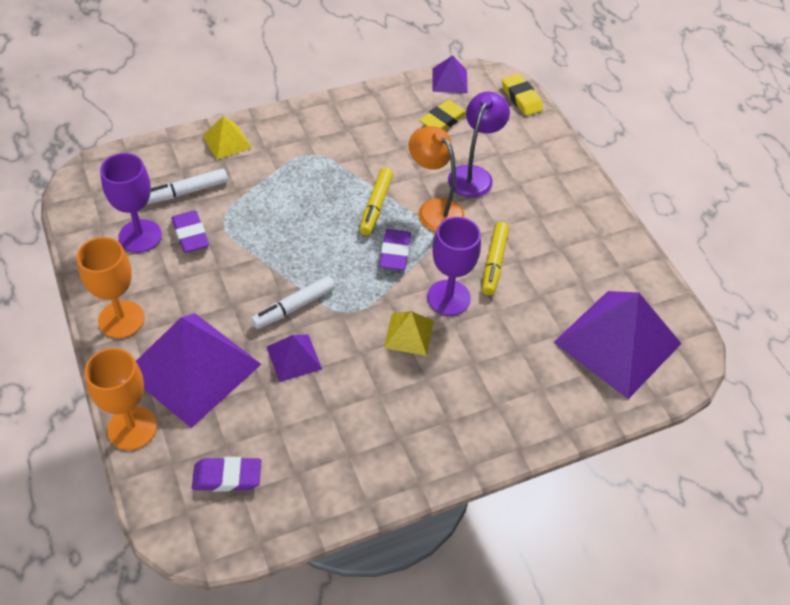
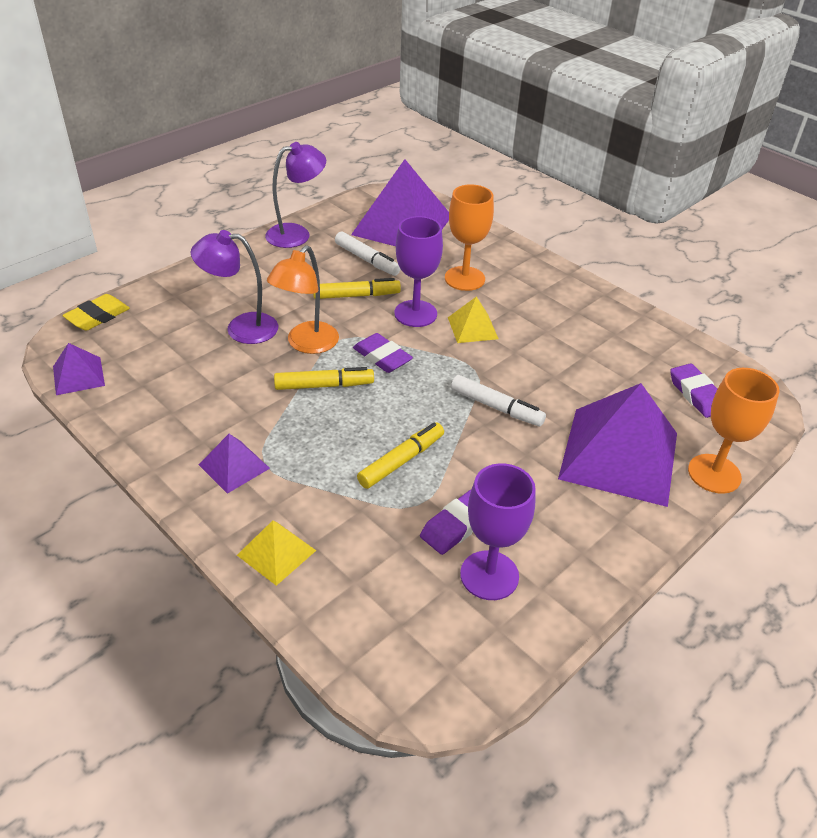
camera: 110 degrees left, 10 degrees down
(121, 319) = (612, 538): orange goblet -> orange goblet (464, 278)
(187, 191) = (390, 558): white marker -> white marker (367, 260)
(268, 226) = (401, 461): none -> yellow marker
(294, 358) = (552, 390): purple pyramid -> purple pyramid (234, 466)
(395, 253) = (382, 357): purple eraser -> purple eraser turned 60 degrees clockwise
(443, 120) = (158, 366): yellow eraser -> none
(619, 248) = (297, 234): none -> purple lamp

